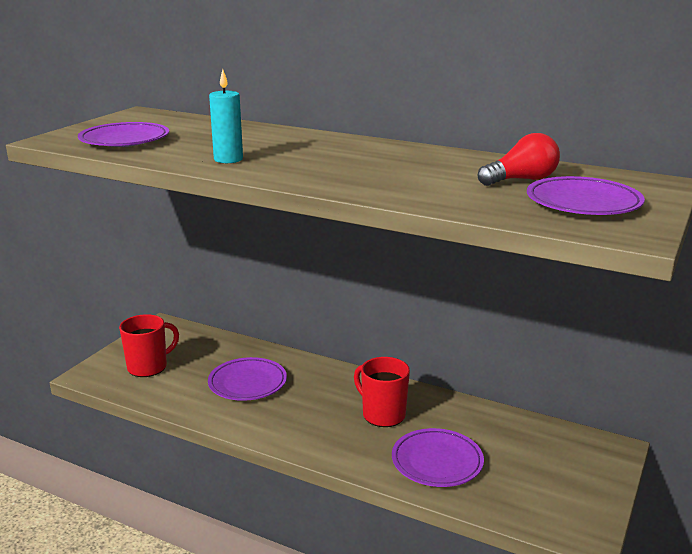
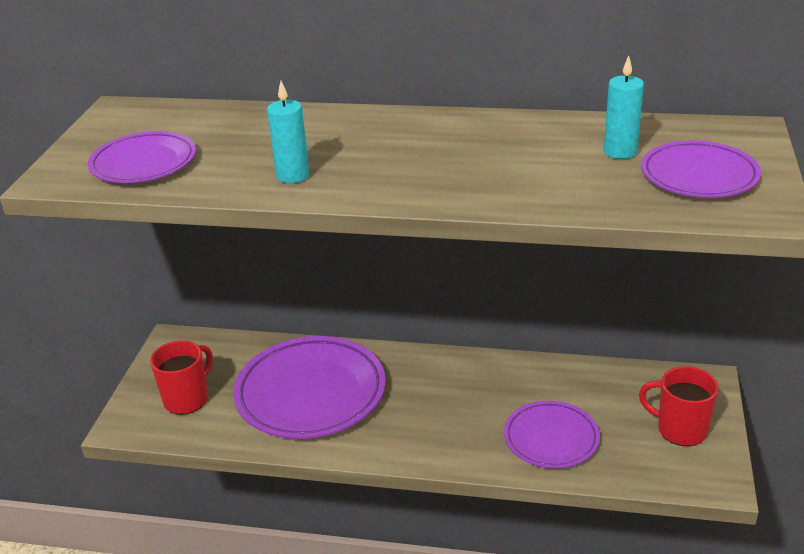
camera: 15 degrees left, 10 degrees up
(247, 383) = (310, 393): purple plate -> purple plate, size x1.72
(382, 414) = (472, 397): red mug -> red mug (680, 429)
(521, 180) = (620, 152): red light bulb -> turquoise candle

